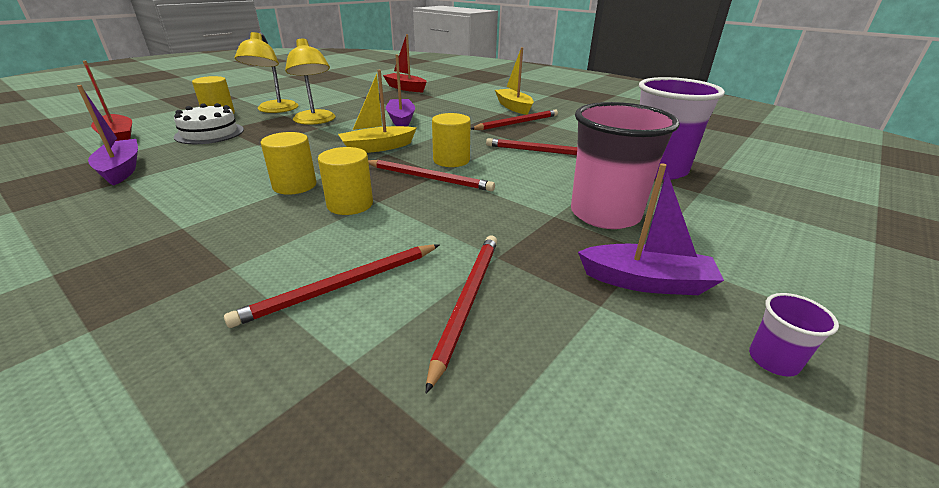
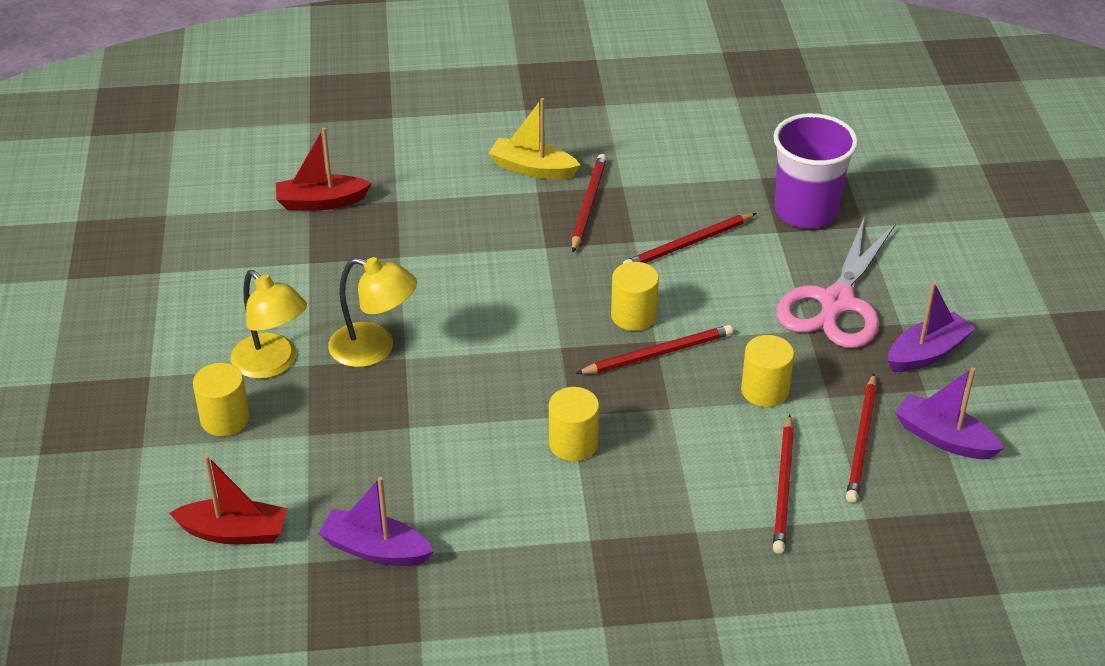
camera: 45 degrees left, 10 degrees up
(209, 133) = (312, 451): white cake -> none
(350, 204) = (657, 427): yellow cylinder -> yellow cylinder (764, 390)
(377, 147) = (535, 345): yellow boat -> none
(401, 120) = (462, 281): purple boat -> purple boat (944, 438)
(467, 301) = (862, 441): red pencil -> red pencil turned 135 degrees counterclockwise
(605, 214) = (836, 303): pink cup -> pink scissors
(773, 360) = (1026, 365): purple cup -> none

